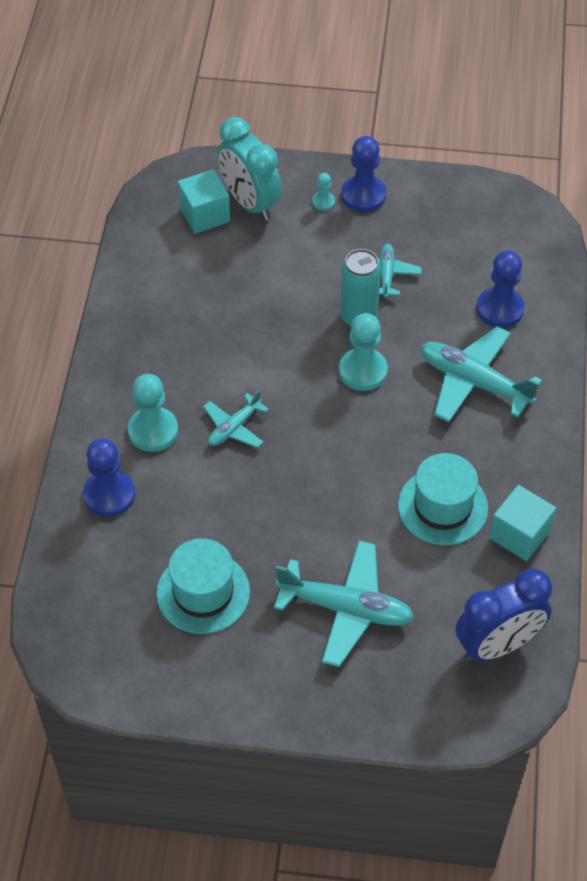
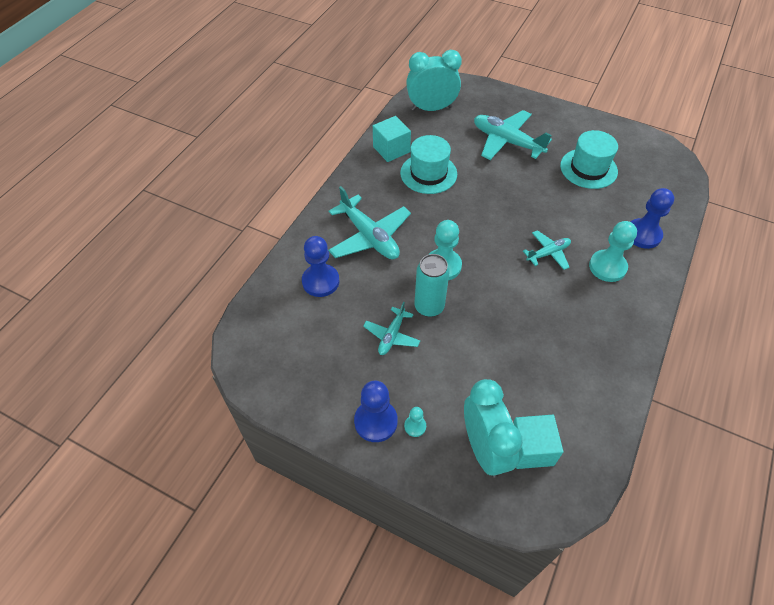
camera: 160 degrees left, 0 degrees up
(497, 645) = (431, 108): blue clock -> turquoise clock

